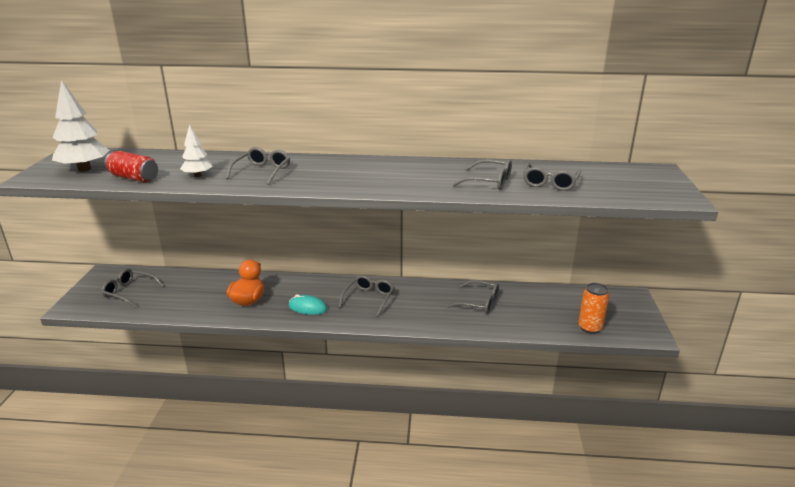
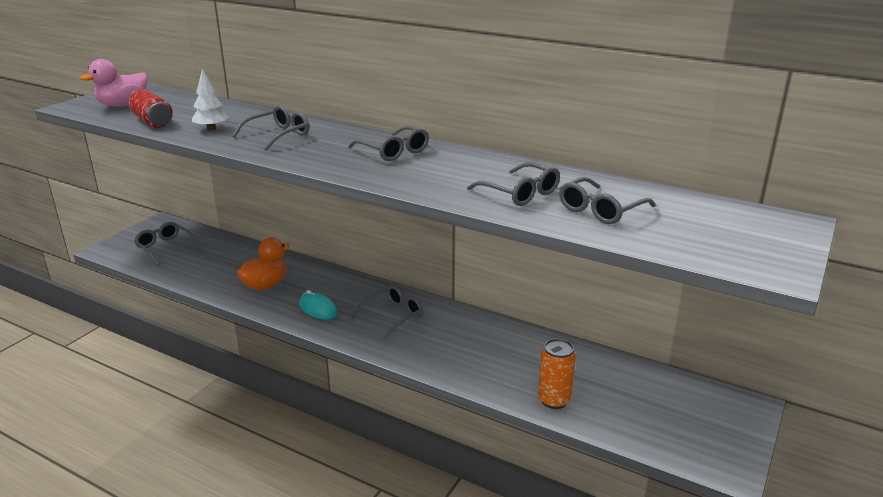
camera: 25 degrees right, 0 degrees up
(84, 169) = (123, 105): white tree -> pink duck
(478, 303) = (520, 356): grey glasses -> grey glasses (393, 151)
(590, 328) = (645, 432): orange can -> orange can (554, 400)

